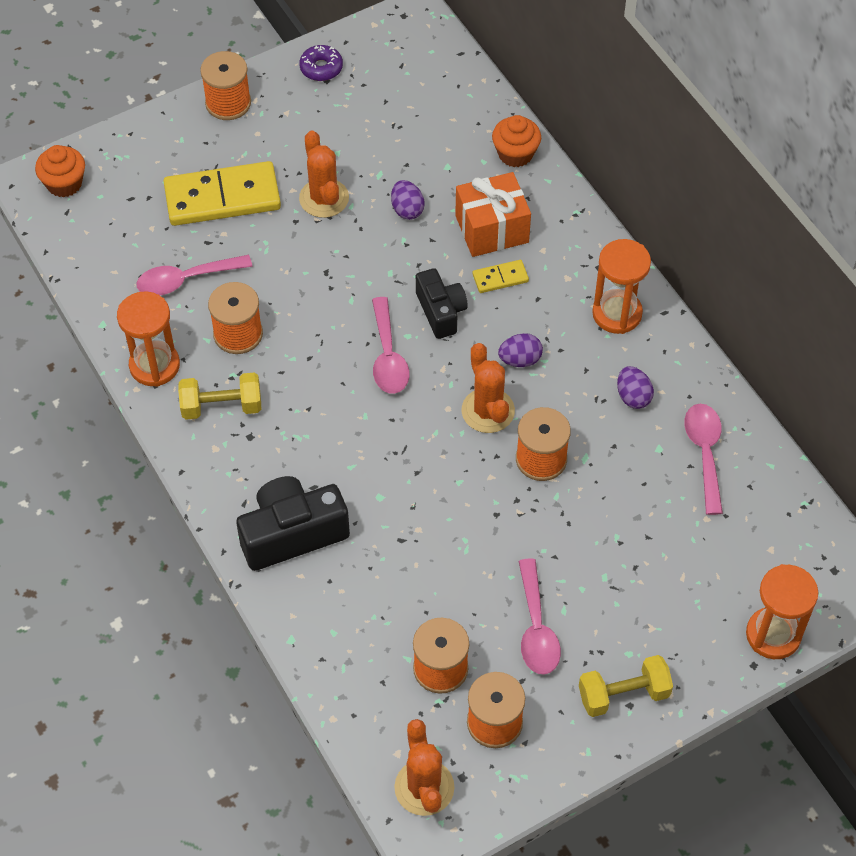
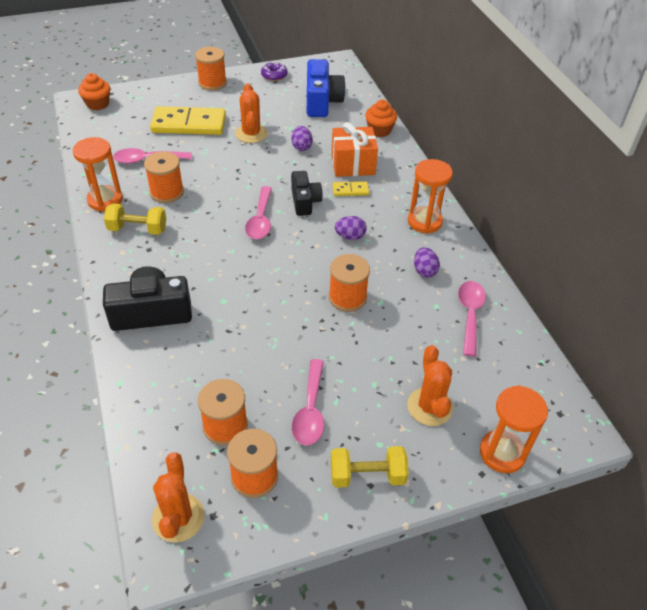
camera: 10 degrees right, 10 degrees down
(412, 111) = (322, 102): none -> blue camera
(488, 411) = (318, 262): orange cactus -> orange cactus (429, 407)

